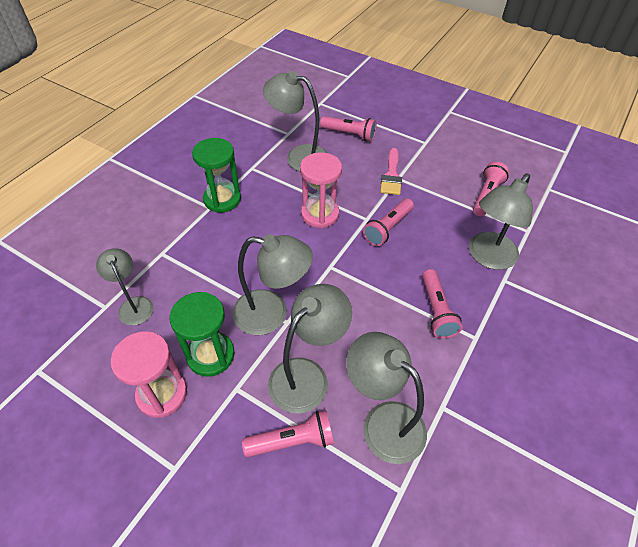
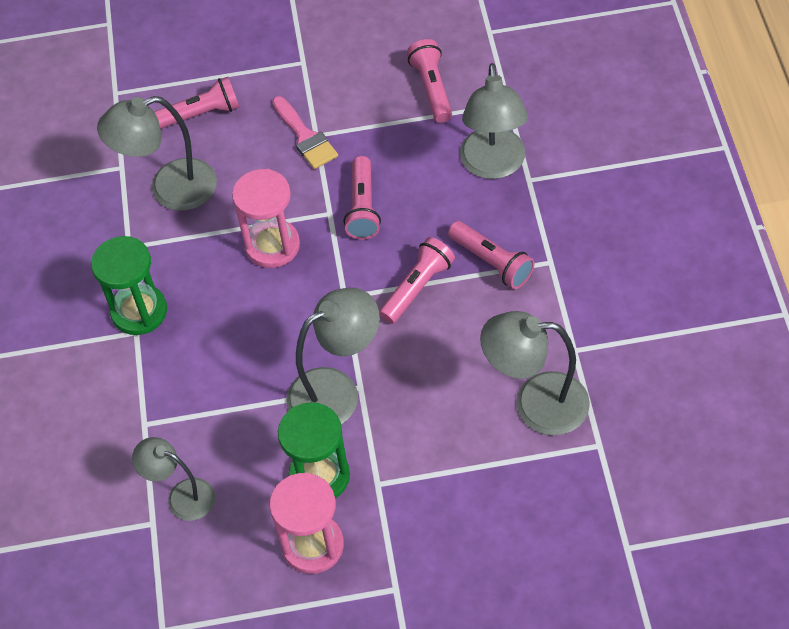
camera: 35 degrees left, 5 degrees up
(292, 441) = (474, 482): pink flashlight -> pink flashlight (417, 287)
(307, 375) = (430, 419): grey lamp -> none

